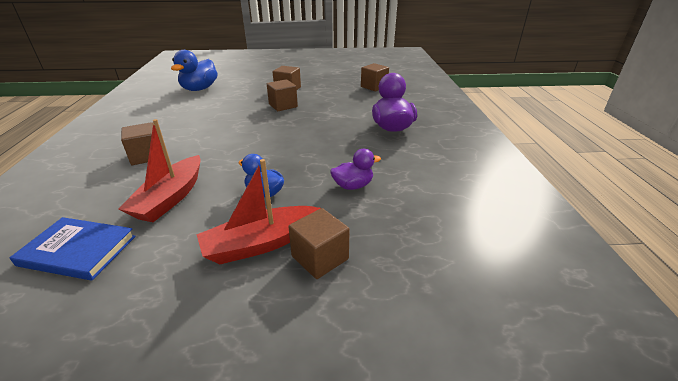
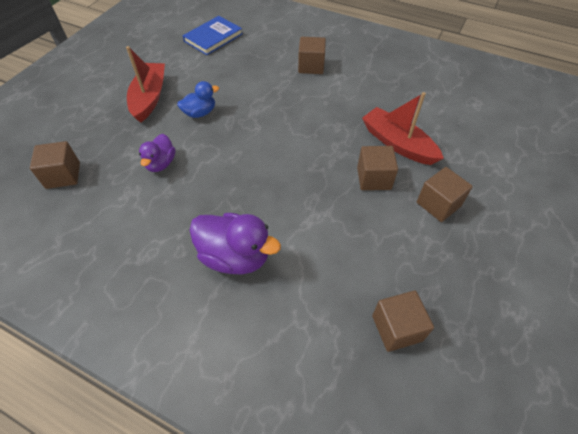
camera: 120 degrees right, 20 degrees up
(170, 198) = (236, 71): red boat -> red boat (397, 144)
(199, 89) = (478, 119): blue duck -> none
(320, 257) = (112, 116): brown cube -> brown cube (63, 175)

